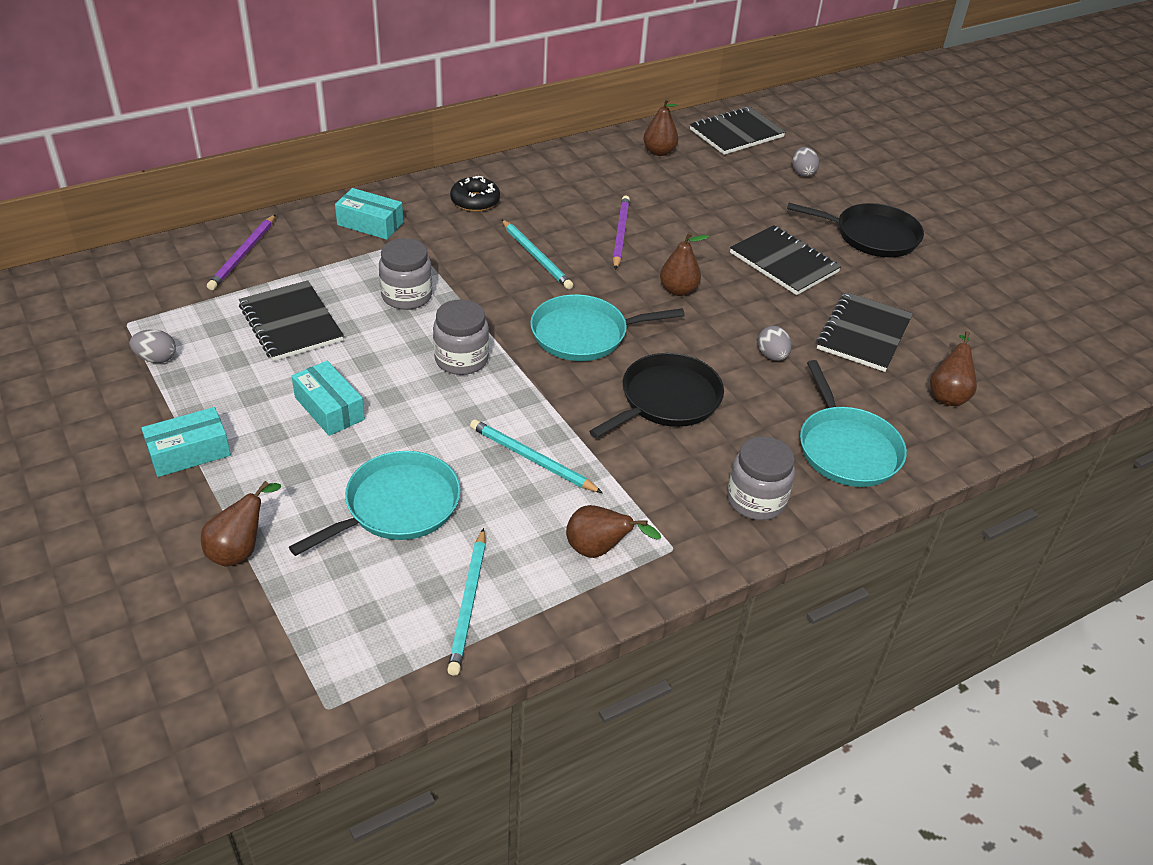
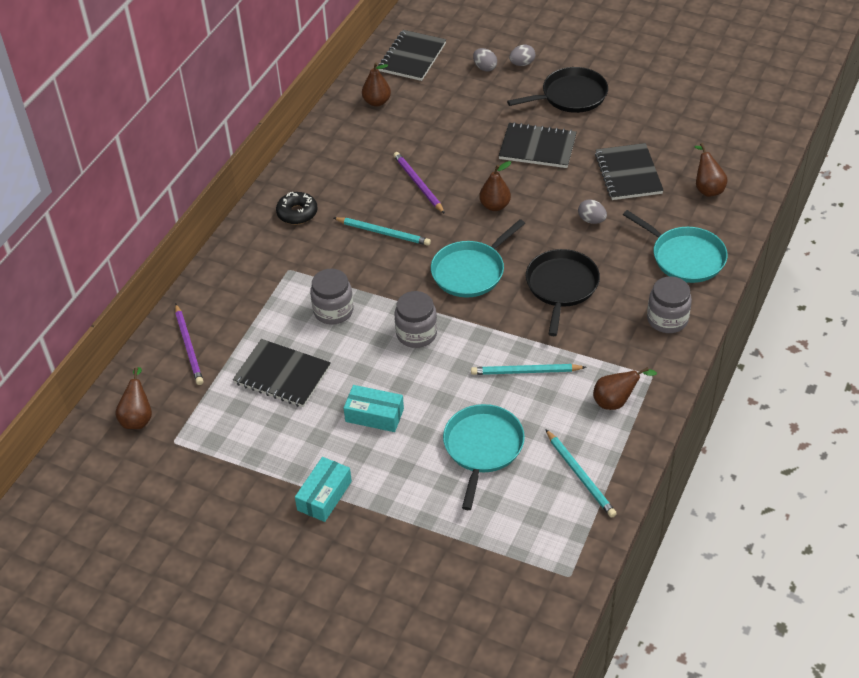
camera: 30 degrees left, 5 degrees up
(156, 358) = (226, 452): grey egg -> grey egg (522, 64)
(240, 550) = (425, 529): brown pear -> brown pear (138, 418)
(370, 224) = (247, 272): turquoise box -> none

